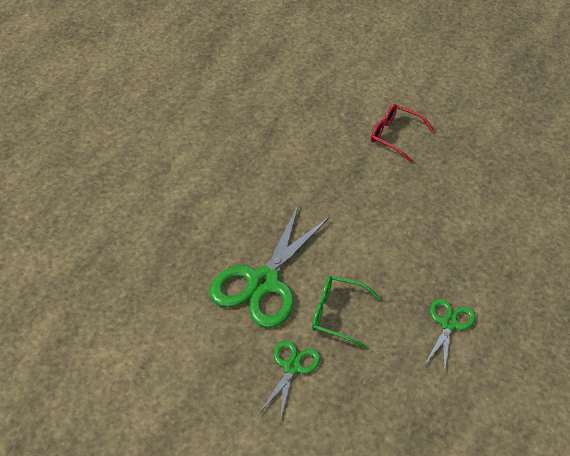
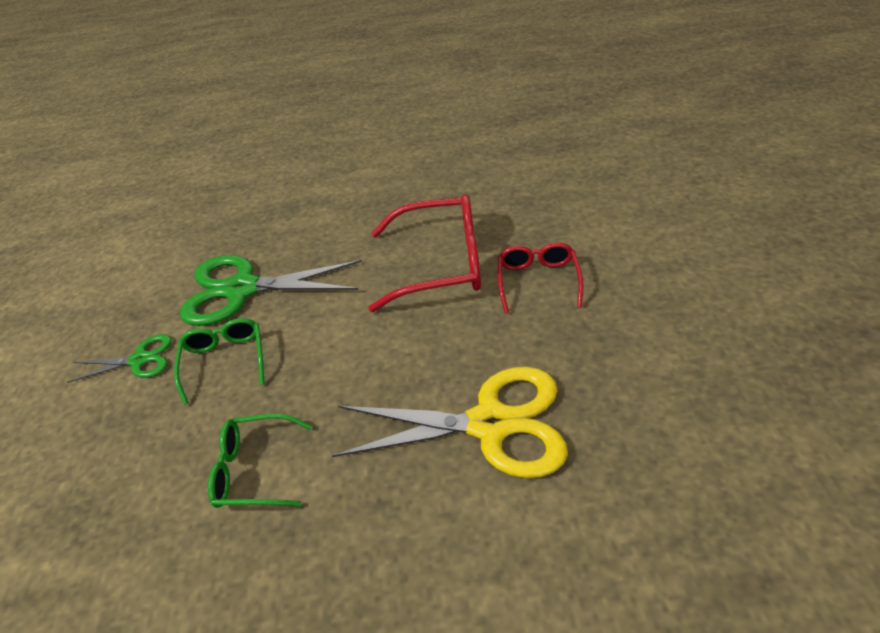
camera: 65 degrees right, 5 degrees down
(337, 169) = (439, 264): none -> red glasses
(449, 324) = (256, 469): green scissors -> green glasses
(488, 209) = (490, 424): none -> yellow scissors

